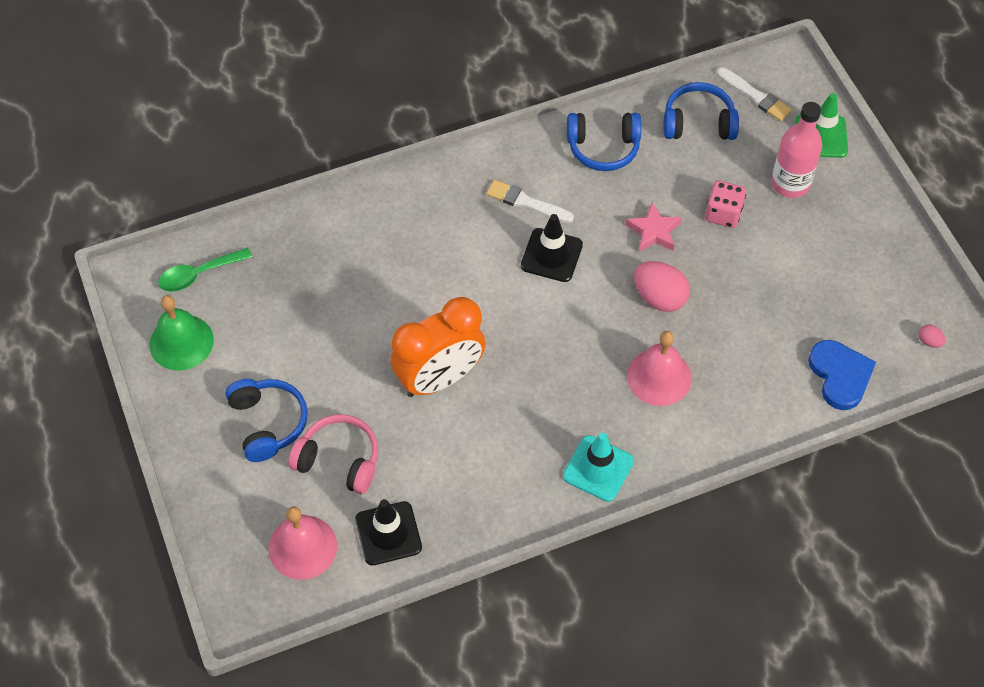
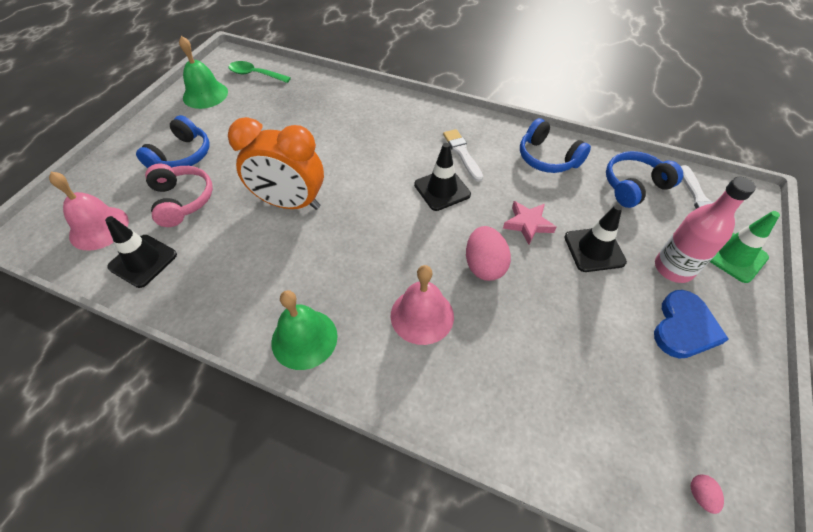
camera: 45 degrees right, 5 degrees down
(598, 468) = (304, 339): turquoise traffic cone -> green bell
(698, 122) = (634, 186): blue headphones -> blue headphones turned 75 degrees counterclockwise
(723, 214) = (594, 249): pink dice -> black traffic cone
(840, 375) = (574, 445): blue heart -> blue heart (684, 327)

